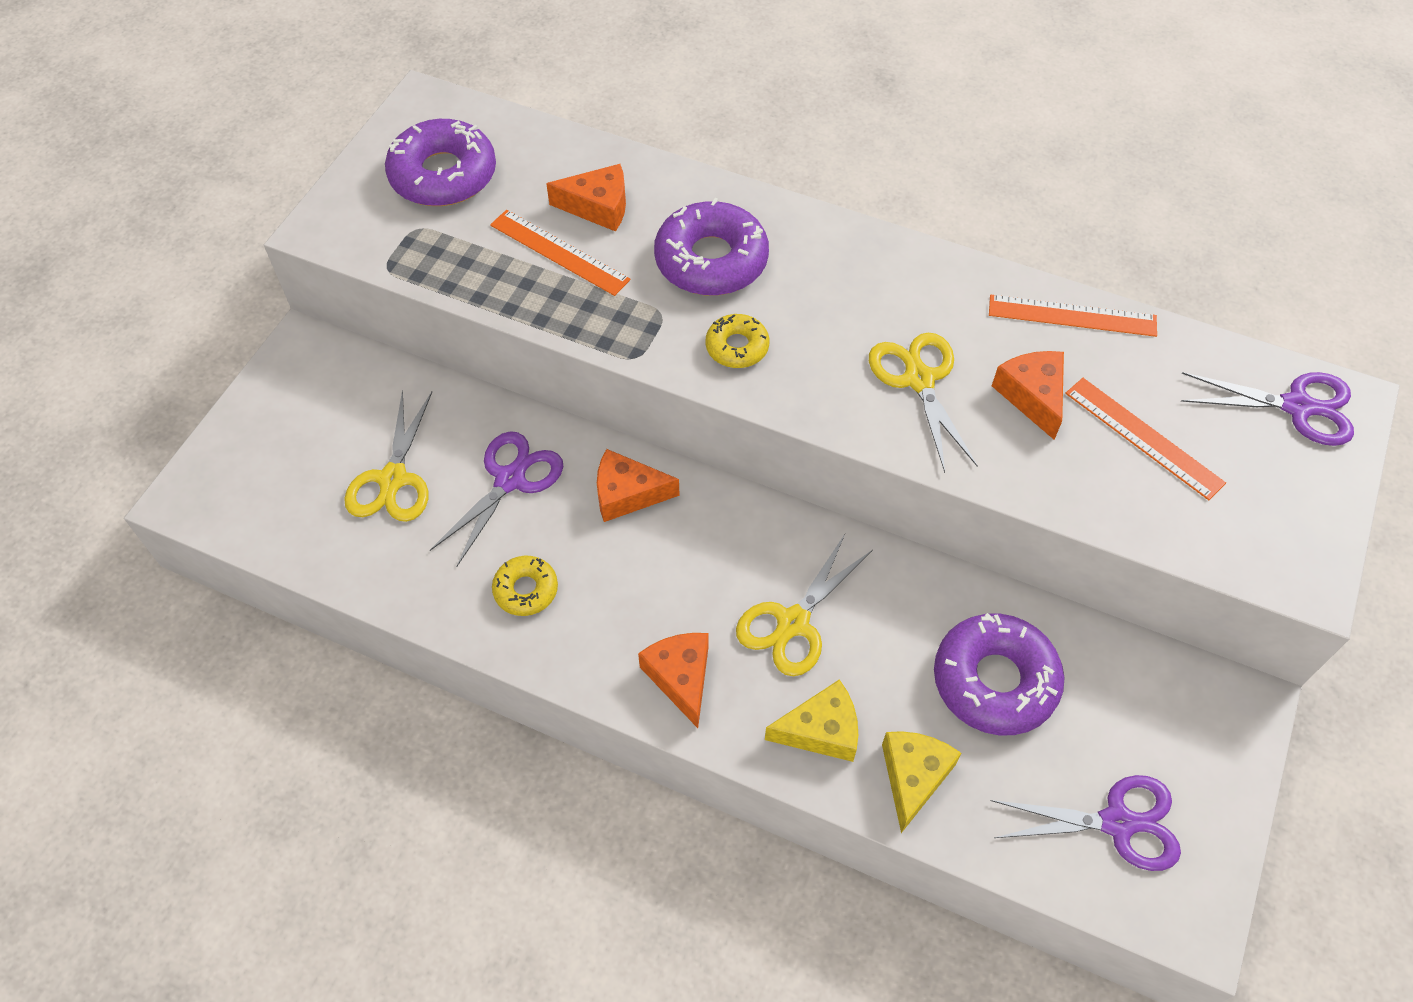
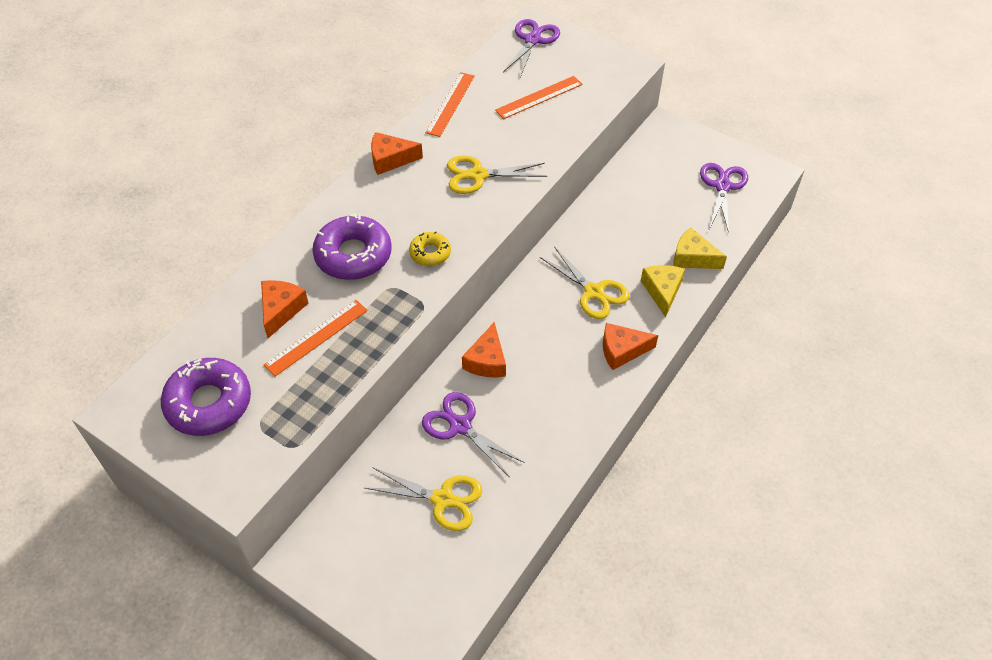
camera: 80 degrees left, 5 degrees down
(526, 590) = (548, 424): yellow donut -> none
(995, 681) = (641, 213): purple donut -> none
(1032, 396) = (502, 132): orange cheese -> orange cheese (390, 159)

